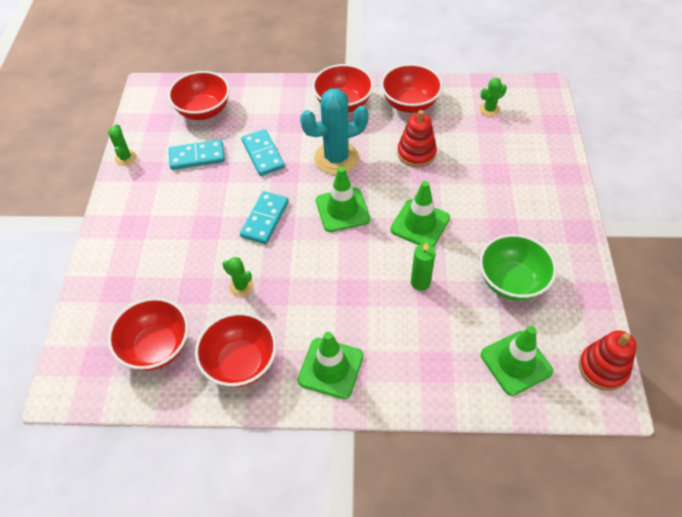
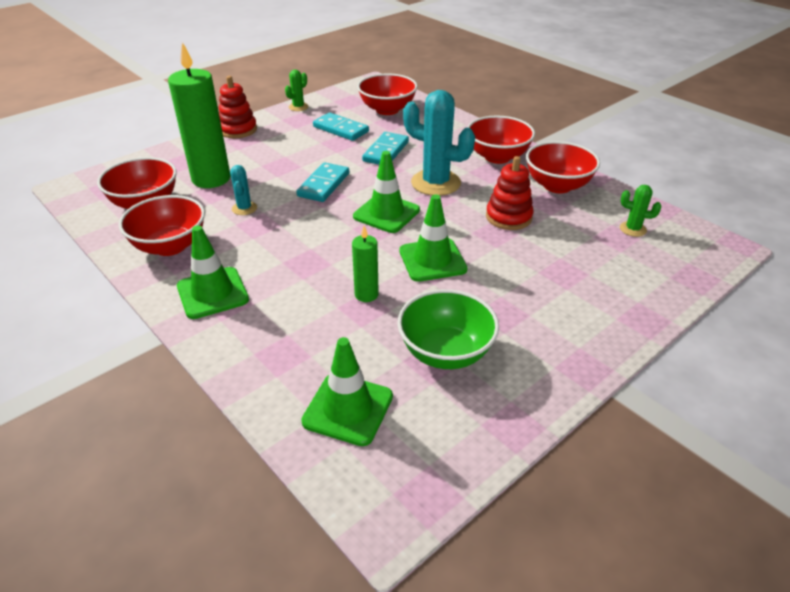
camera: 45 degrees right, 15 degrees down
(171, 282) = (211, 179): none -> green candle
(241, 286) = (244, 208): green cactus -> turquoise cactus
(265, 219) = (324, 185): turquoise domino -> turquoise domino turned 45 degrees counterclockwise
(603, 368) = (422, 487): red stacking toy -> red stacking toy (238, 130)

